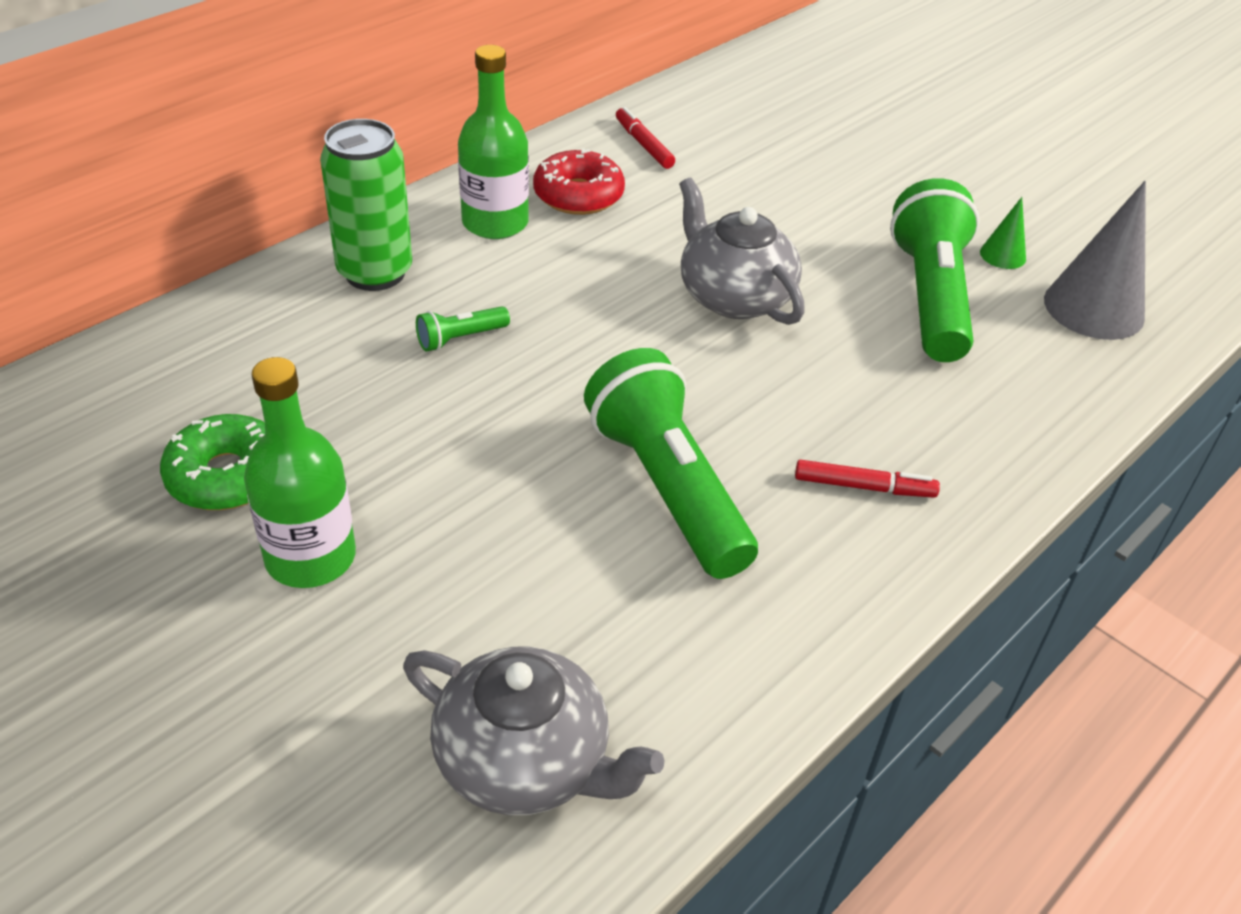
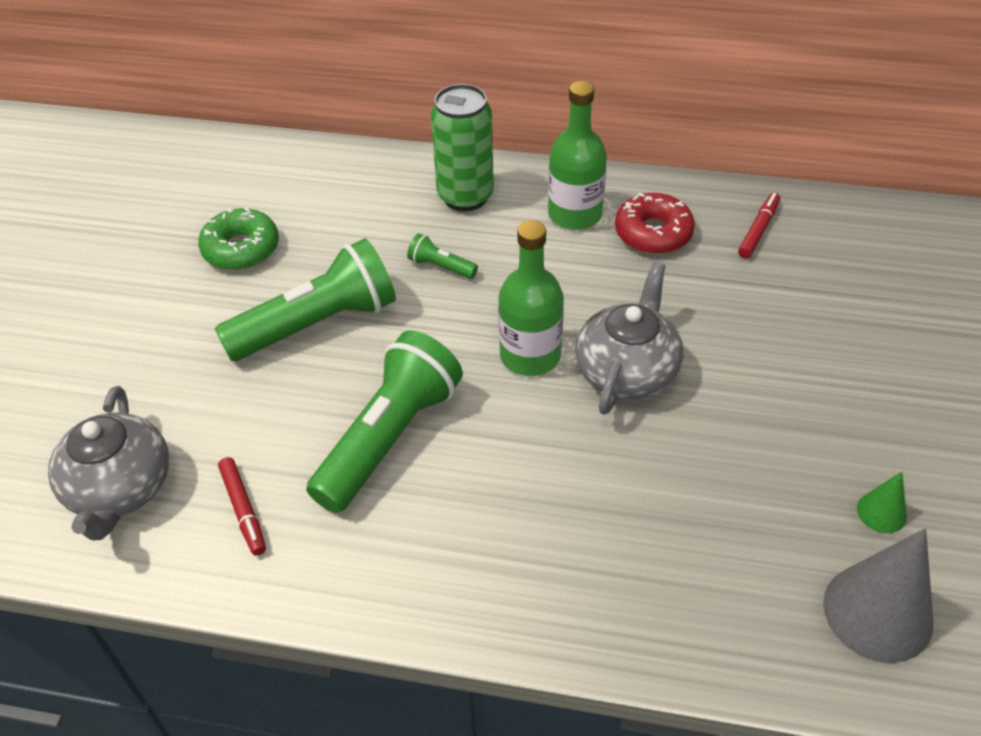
camera: 60 degrees right, 5 degrees up
(310, 557) = (206, 316): green bottle -> green bottle (530, 355)
(864, 486) = (483, 545): red marker -> red marker (244, 510)
(930, 296) = (760, 487): green flashlight -> green flashlight (318, 324)

